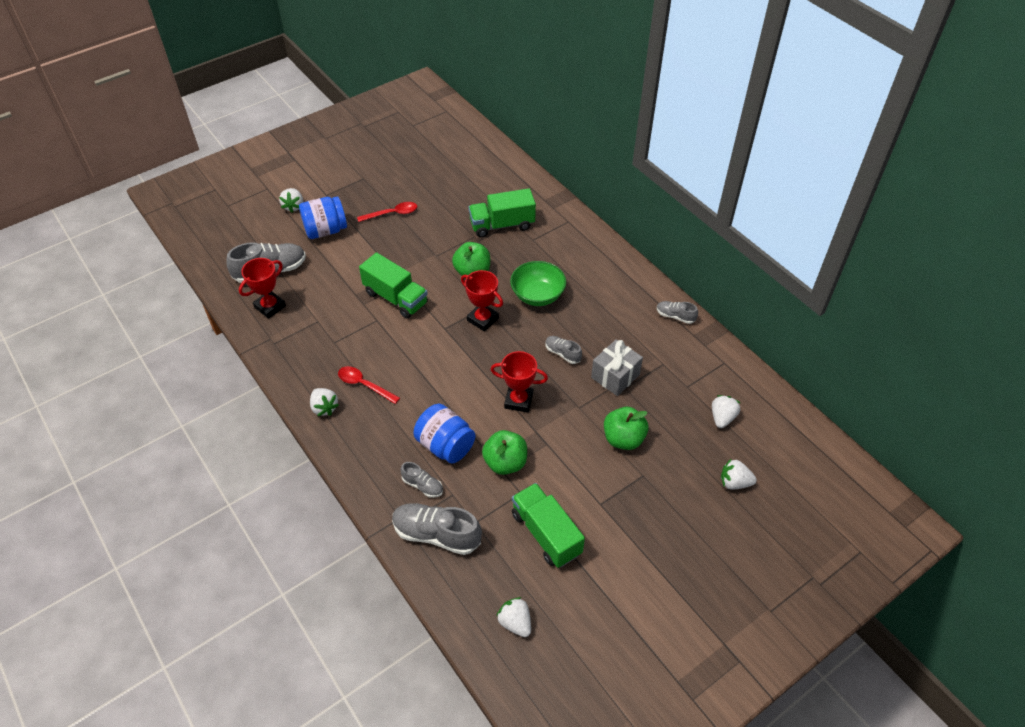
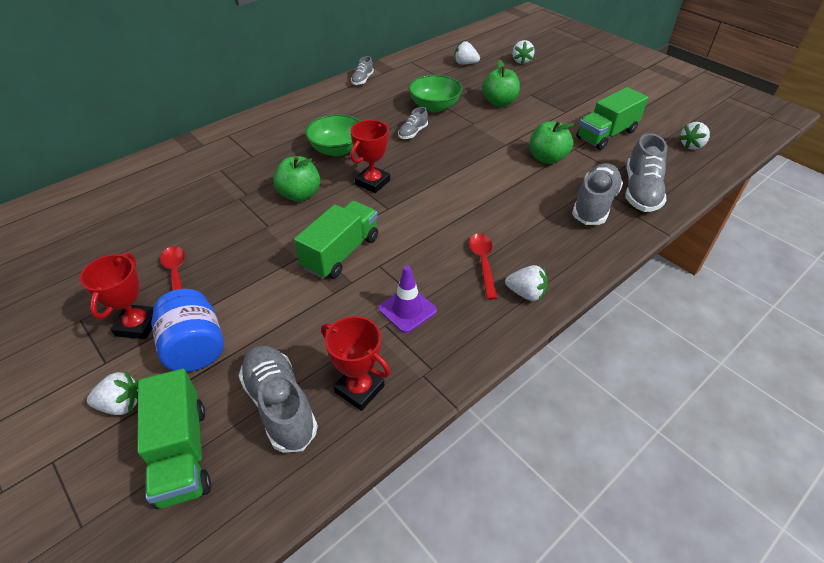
camera: 95 degrees left, 5 degrees down
(324, 407) = (526, 293): white strawberry -> white strawberry turned 60 degrees clockwise
(328, 334) = (407, 309): none -> purple traffic cone
(364, 385) = (483, 263): red spoon -> red spoon turned 150 degrees clockwise
(422, 485) = (594, 205): grey shoe -> grey shoe, size x1.89
(445, 445) = (542, 194): blue jar -> none
(502, 225) = (223, 178): green truck -> green truck (182, 453)
(518, 400) = (475, 154): red trophy -> red trophy (138, 325)
(615, 376) = (434, 106): grey gift -> green bowl

